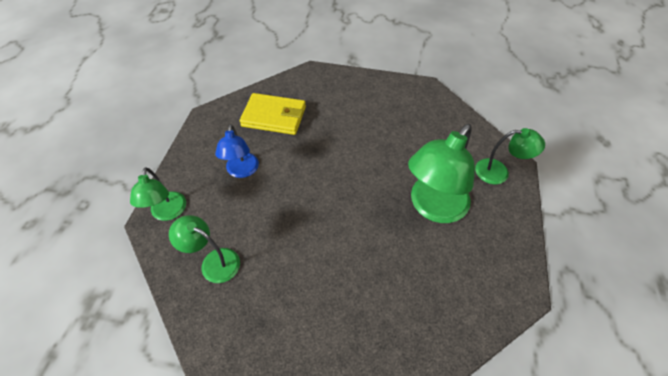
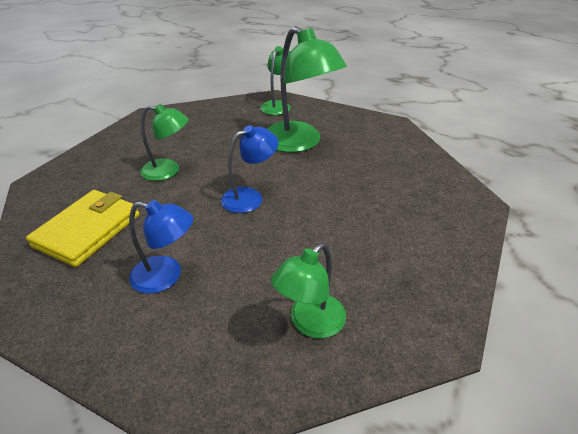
camera: 75 degrees left, 15 degrees down
(168, 213) = (195, 382): green lamp -> green lamp (168, 171)
(335, 192) = (250, 197): none -> blue lamp

